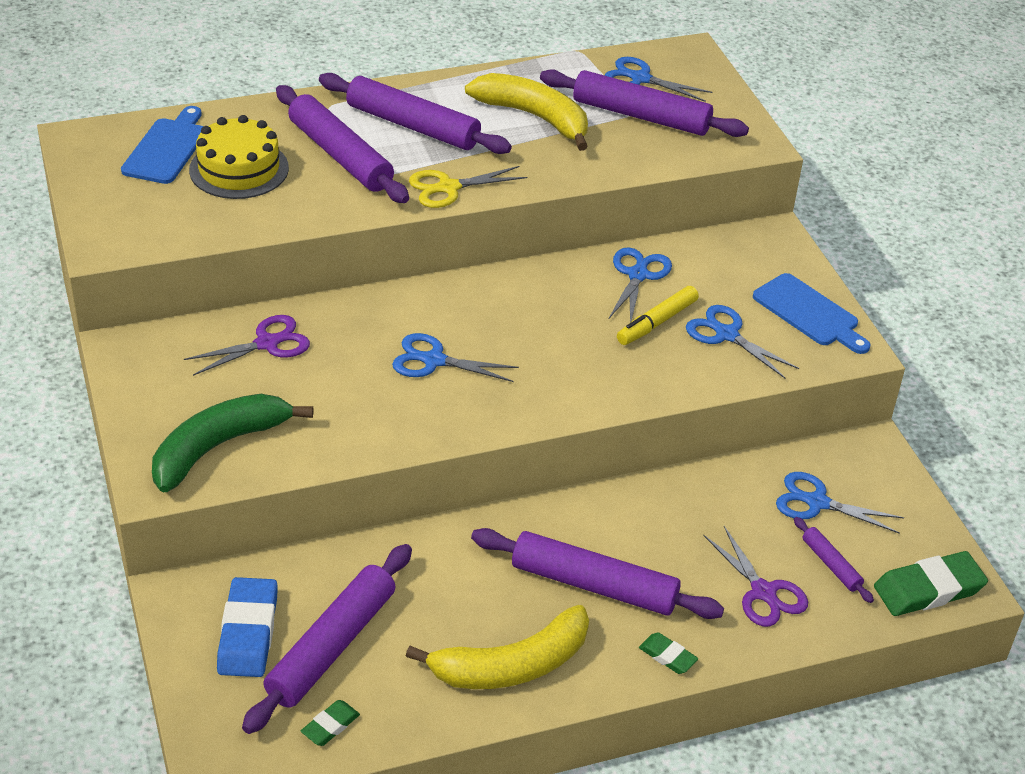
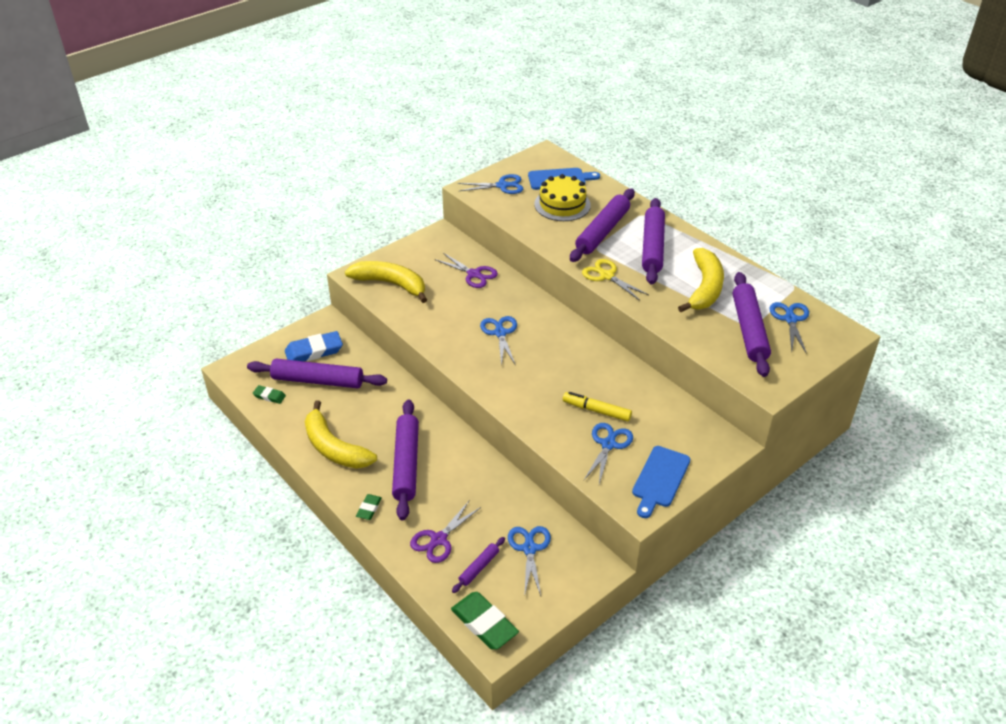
camera: 70 degrees right, 0 degrees up
(218, 447) = (391, 284): green banana -> yellow banana
(638, 275) = (635, 391): blue scissors -> blue scissors (502, 186)

